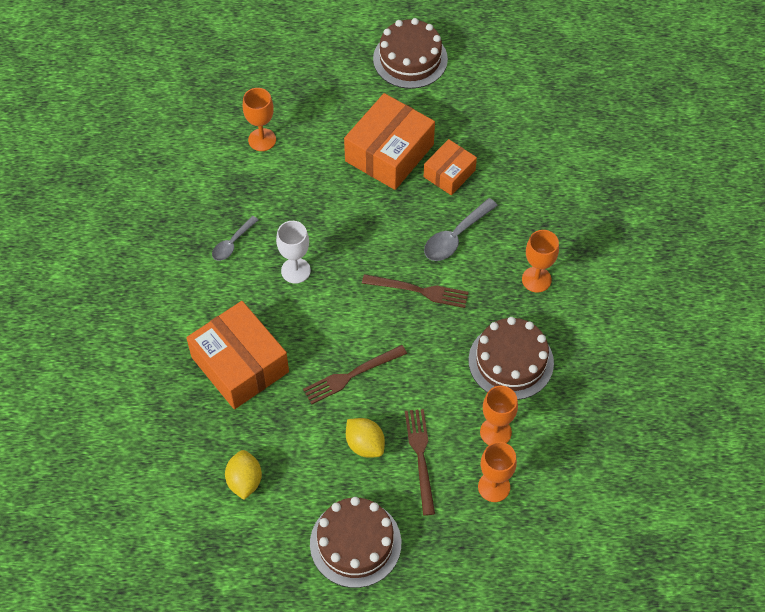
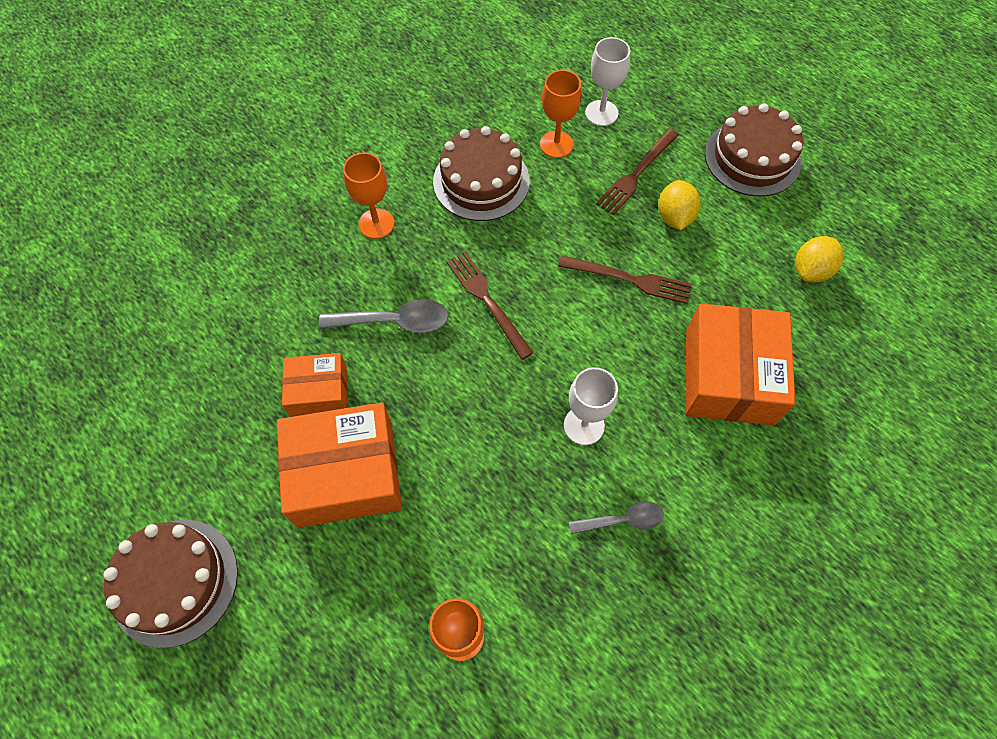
camera: 135 degrees left, 5 degrees up
(494, 487) = (601, 113): orange goblet -> white goblet

